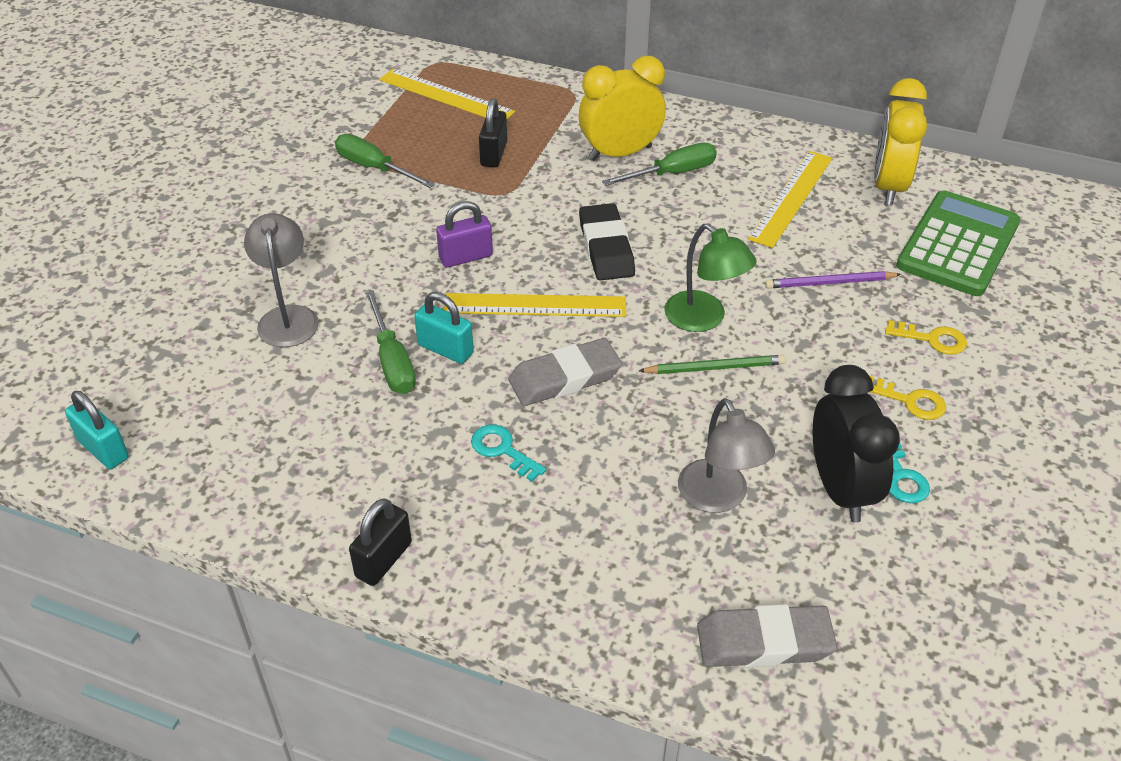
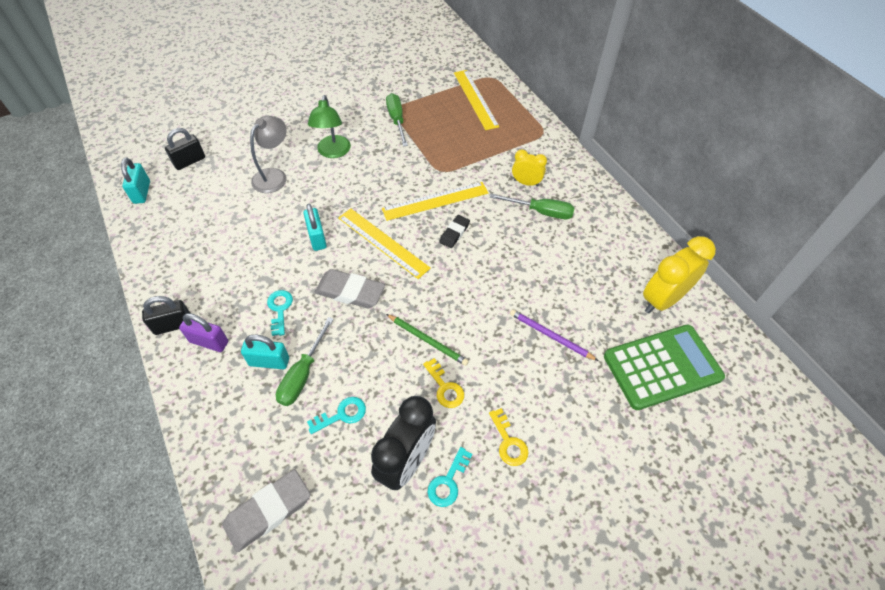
camera: 40 degrees right, 10 degrees up
(392, 361) = (289, 228): green screwdriver -> green screwdriver (303, 374)
(466, 257) = (382, 194): purple padlock -> purple padlock (209, 342)
(493, 154) = (460, 145): black padlock -> black padlock (189, 161)
(565, 509) = (269, 361): none -> turquoise padlock
(606, 247) = (454, 233): black eraser -> black eraser, size x0.59
(620, 153) = (526, 183): yellow clock -> yellow clock, size x0.57
(704, 319) = (455, 308): green lamp -> green lamp (333, 152)
(719, 498) = (342, 414): grey lamp -> turquoise key
(764, 642) = (268, 511): grey eraser -> grey eraser turned 75 degrees counterclockwise
(791, 198) = (592, 269): yellow ruler -> yellow ruler (435, 201)
(932, 339) = (569, 415): yellow key -> yellow key (445, 388)

